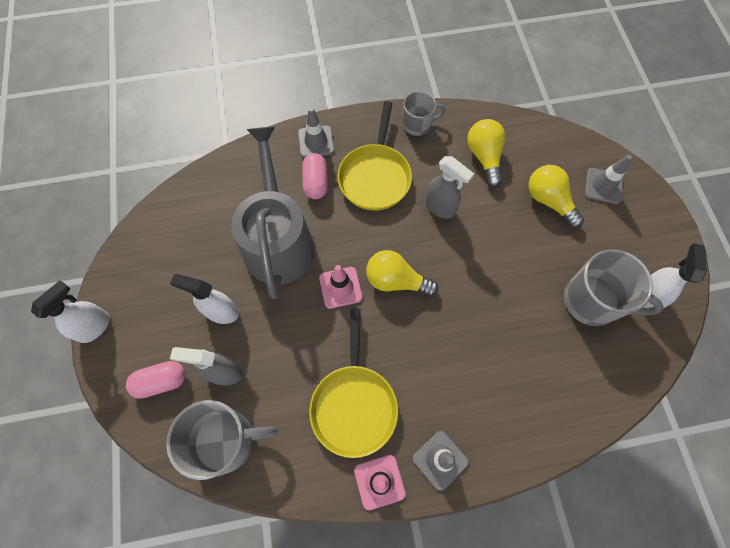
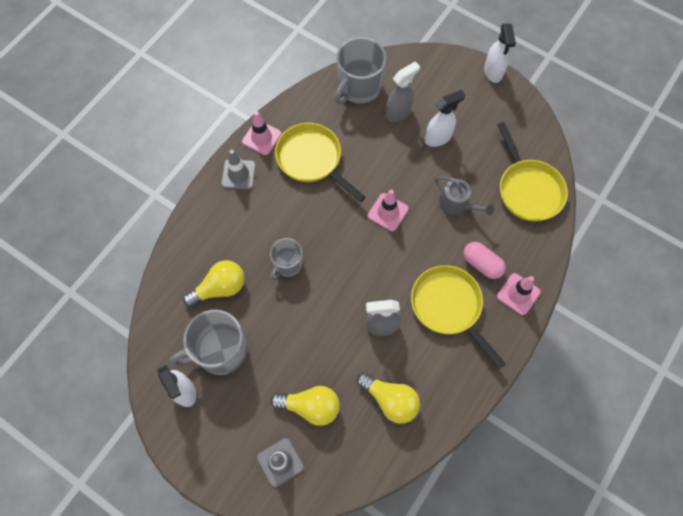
camera: 135 degrees right, 0 degrees up
(161, 381) = (425, 81): pink capsule -> none
(211, 201) = (528, 189): none -> yellow pan
(278, 241) = (457, 204): grey watering can -> grey watering can, size x0.46
(316, 142) = (518, 294): grey traffic cone -> pink traffic cone
(396, 281) = (359, 247): yellow light bulb -> yellow light bulb (220, 288)
(418, 124) = (466, 381): grey mug -> grey mug (287, 265)

